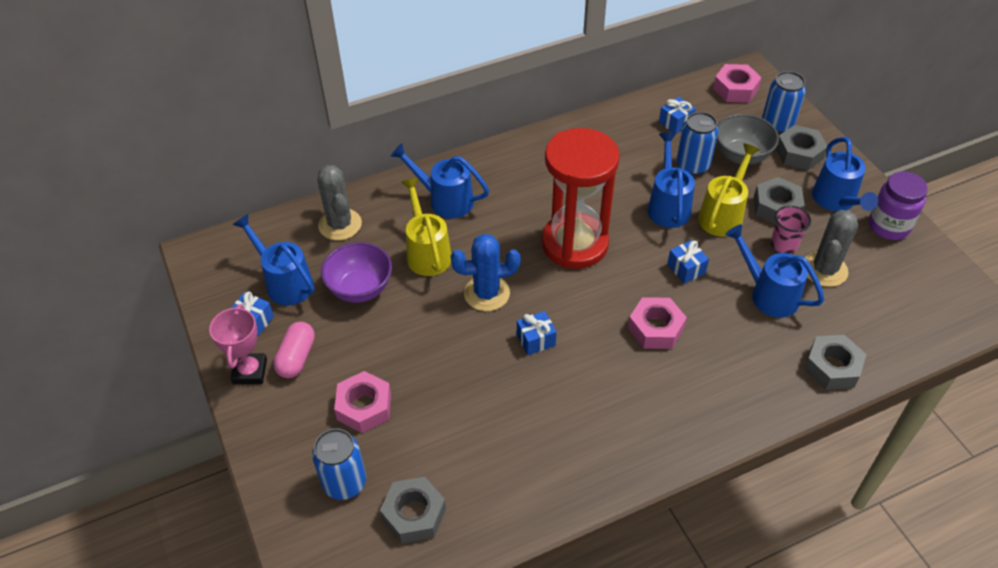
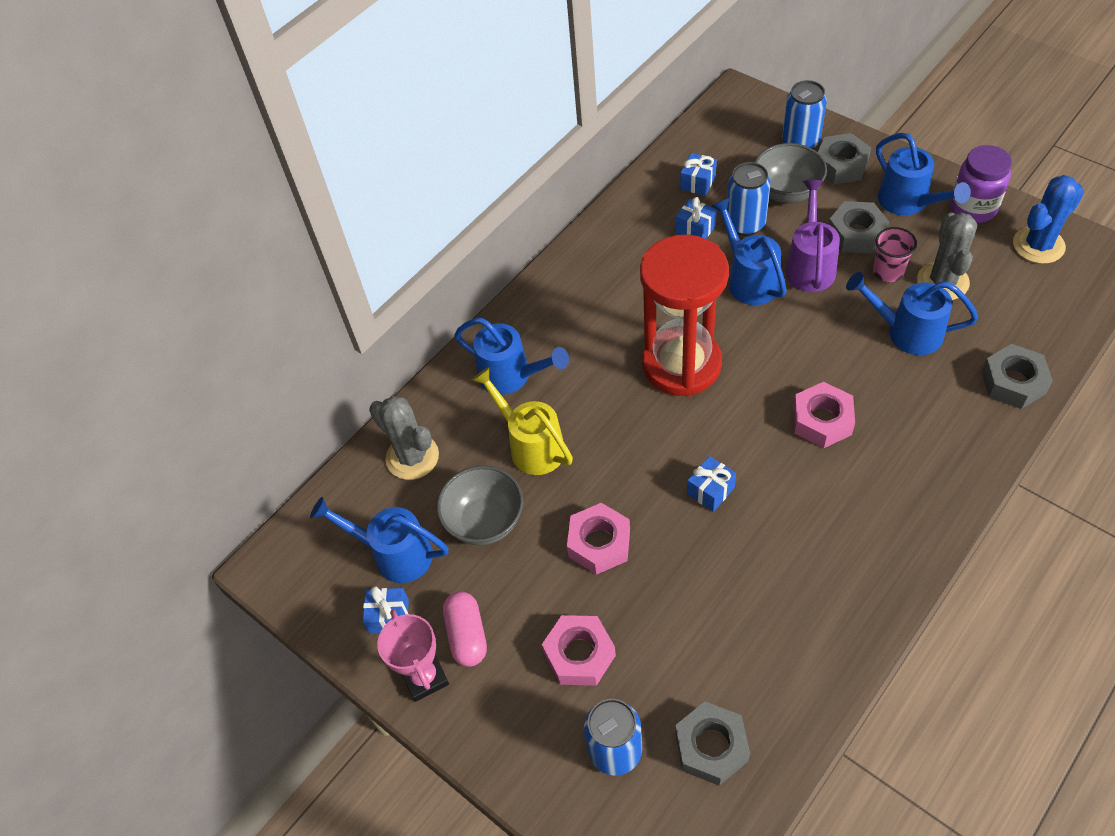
camera: 20 degrees left, 5 degrees up
(360, 289) = (485, 521): purple bowl -> grey bowl
(445, 200) = (511, 376): blue watering can -> blue watering can turned 150 degrees counterclockwise
(486, 293) = (626, 463): blue cactus -> blue cactus (1038, 245)
(686, 269) = (810, 341): blue gift -> blue gift (695, 229)
(723, 215) = (810, 265): yellow watering can -> purple watering can
(735, 89) = (734, 120): pink nut -> pink nut (599, 543)

